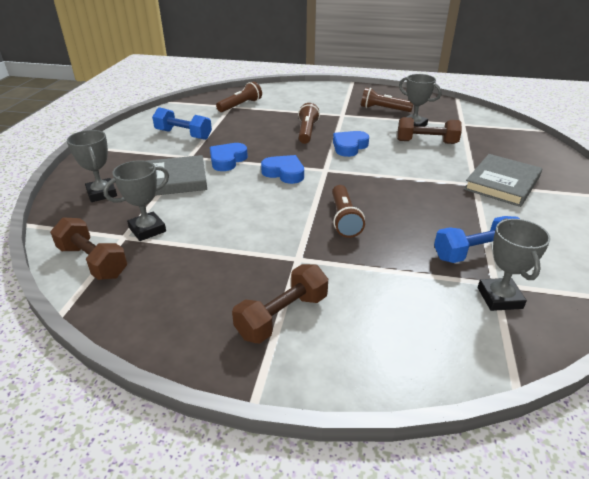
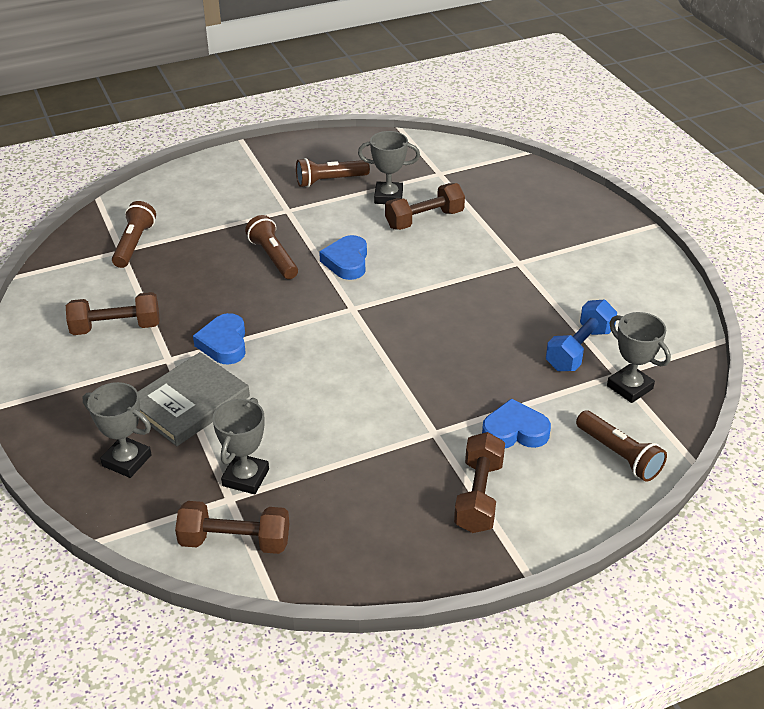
camera: 35 degrees left, 5 degrees up
(183, 135) = (116, 327): blue dumbbell -> brown dumbbell
(284, 173) = (312, 333): blue heart -> blue heart (514, 431)
(344, 219) = (434, 366): brown flashlight -> brown flashlight (619, 455)
(502, 183) = (542, 251): grey book -> none

